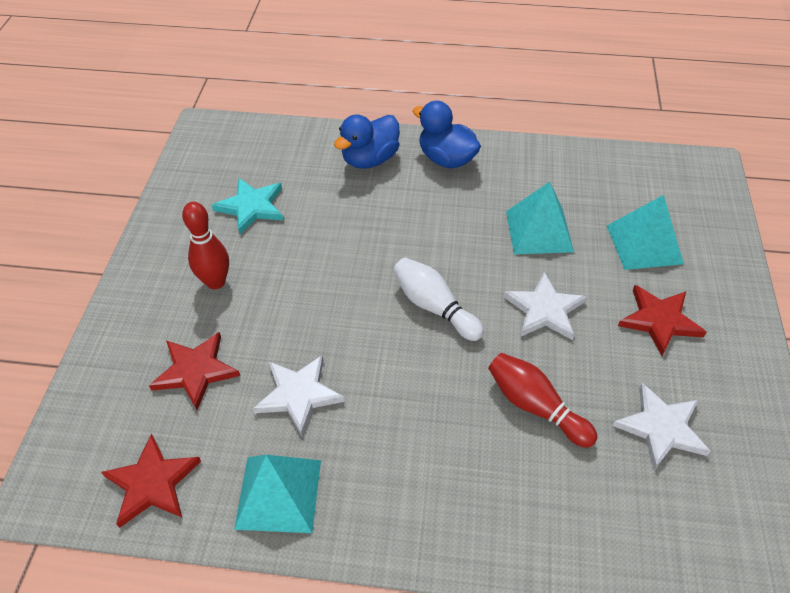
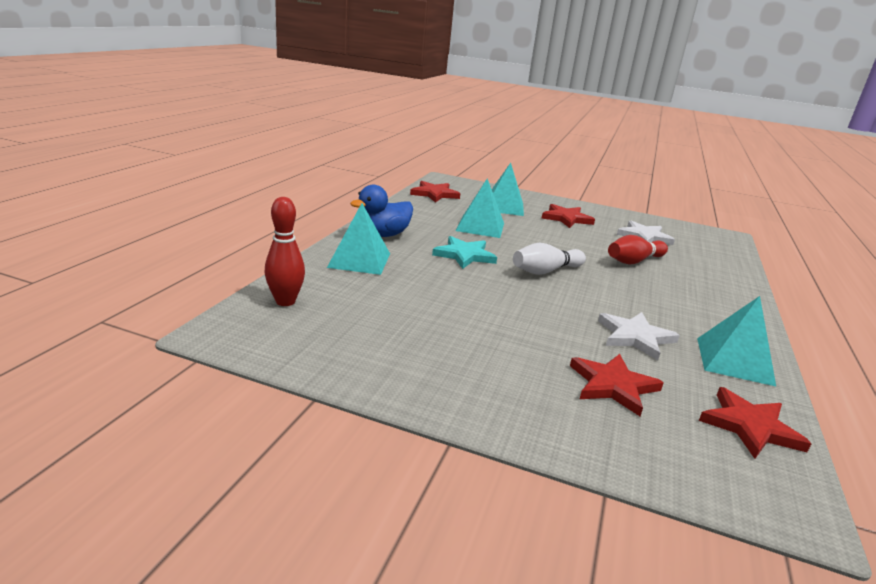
camera: 80 degrees left, 25 degrees down
(215, 282) = (493, 359): red bowling pin -> red bowling pin (285, 301)
(251, 207) = (389, 324): turquoise star -> turquoise star (464, 255)
(370, 159) = (359, 260): blue duck -> turquoise pyramid
(544, 310) = (554, 241): white star -> none
(629, 170) = (434, 194): none -> red star

